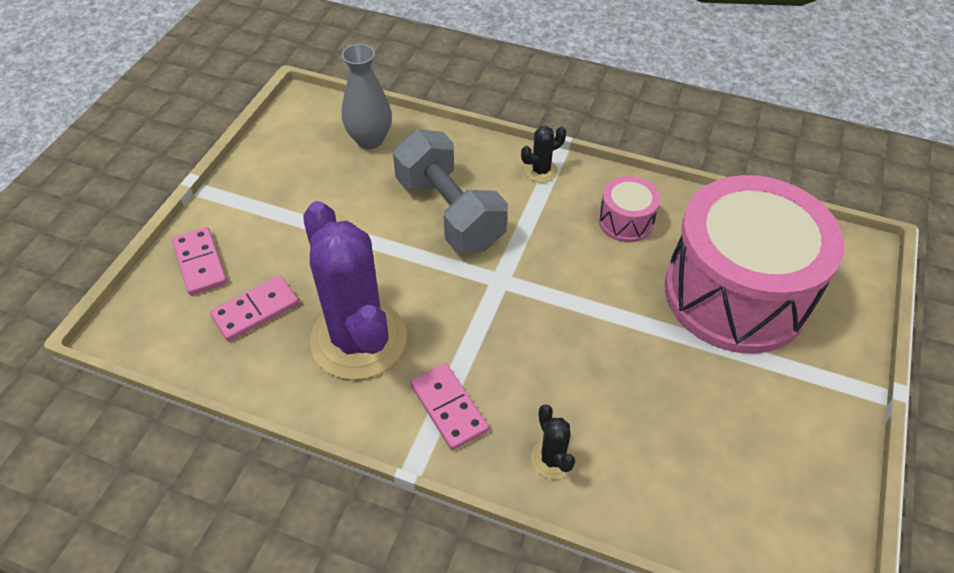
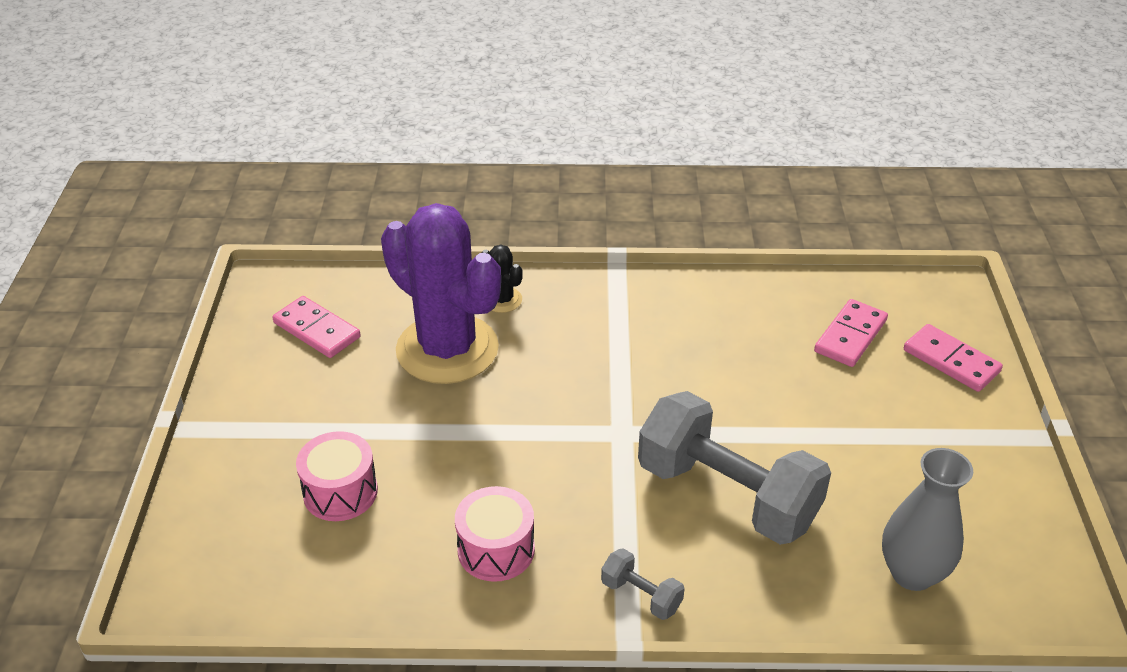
camera: 160 degrees right, 10 degrees down
(358, 339) = (731, 339): purple cactus -> purple cactus (447, 349)
(448, 408) = (611, 310): pink domino -> pink domino (317, 330)
(541, 171) = (641, 595): black cactus -> grey dumbbell
(736, 293) = (340, 492): pink drum -> pink drum, size x0.41

